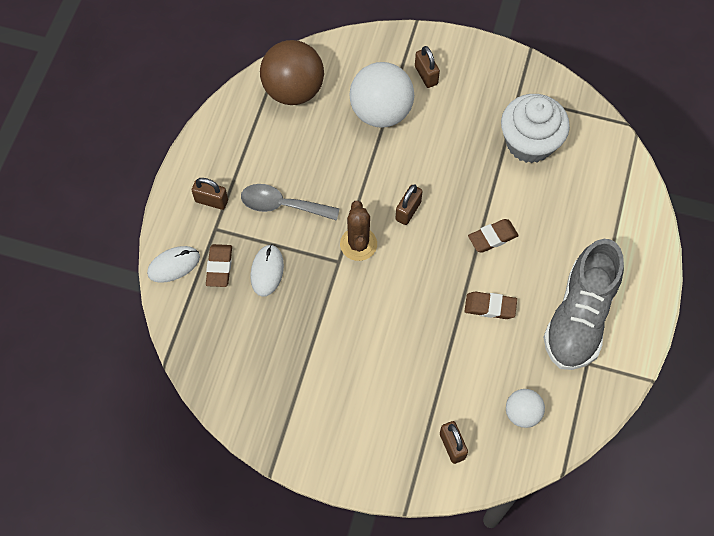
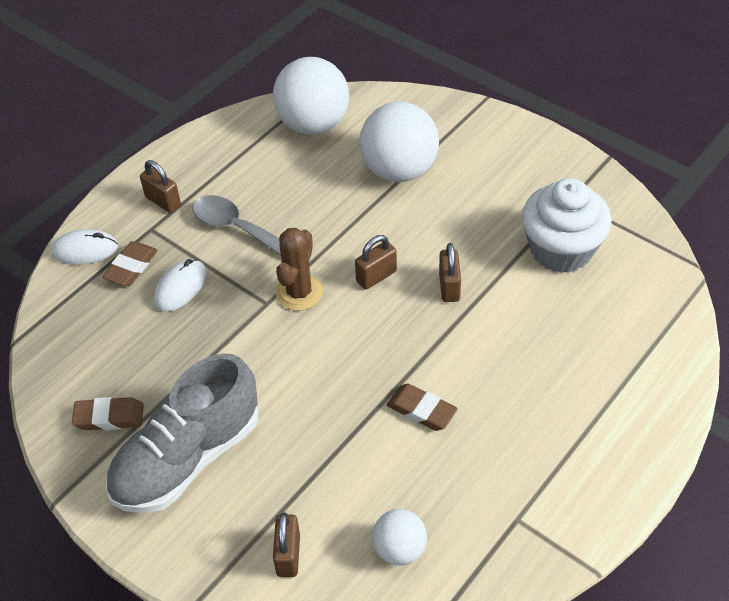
camera: 25 degrees right, 15 degrees down
(293, 90) = (313, 124): brown ball -> white ball
(426, 75) = (470, 149): brown padlock -> brown padlock (449, 287)
(492, 237) = (464, 335): brown eraser -> brown eraser (109, 417)
(579, 317) = (532, 460): grey shoe -> grey shoe (187, 458)

